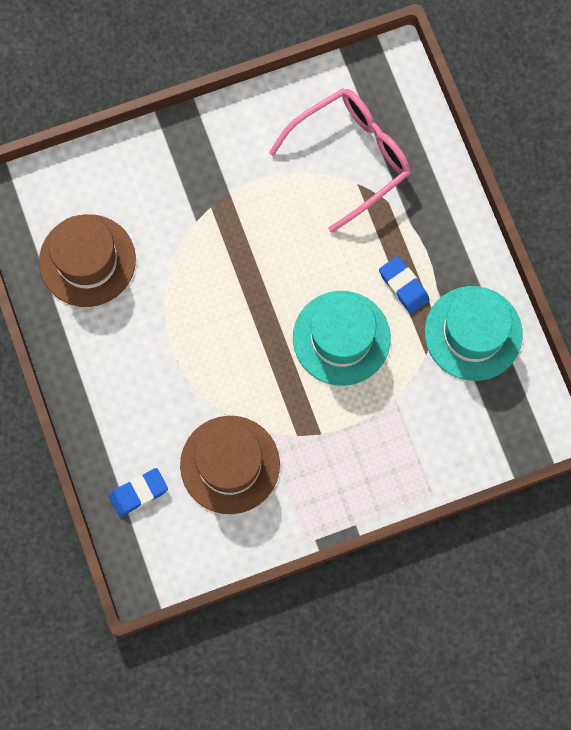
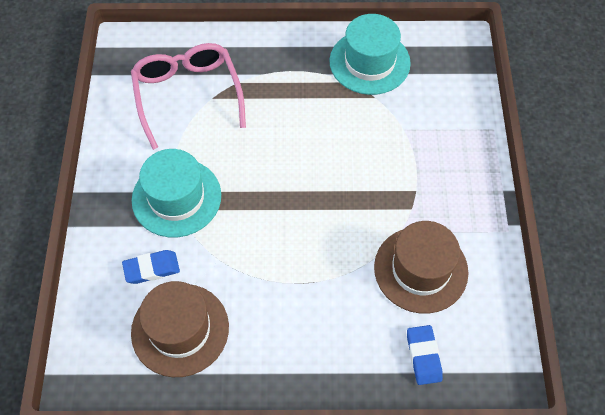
camera: 70 degrees left, 15 degrees down
(341, 338) = (338, 150): turquoise hat -> turquoise hat (176, 197)
(403, 286) = (312, 94): blue eraser -> blue eraser (152, 269)

